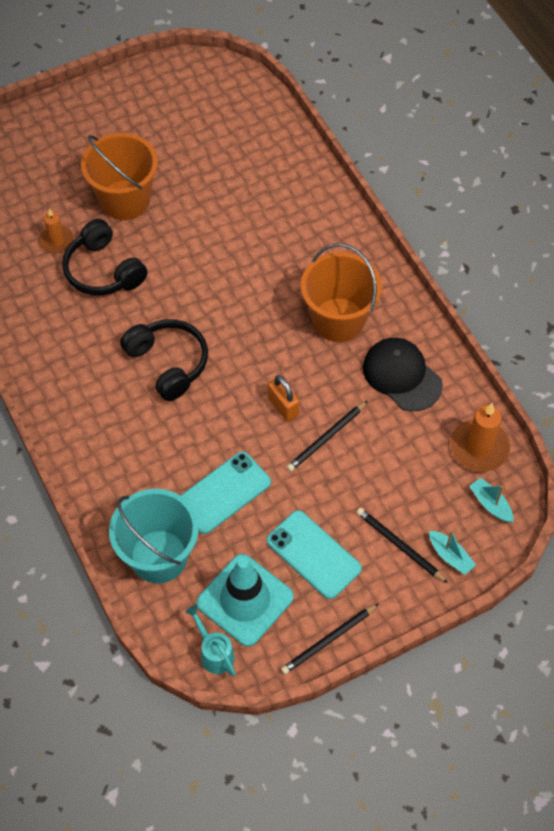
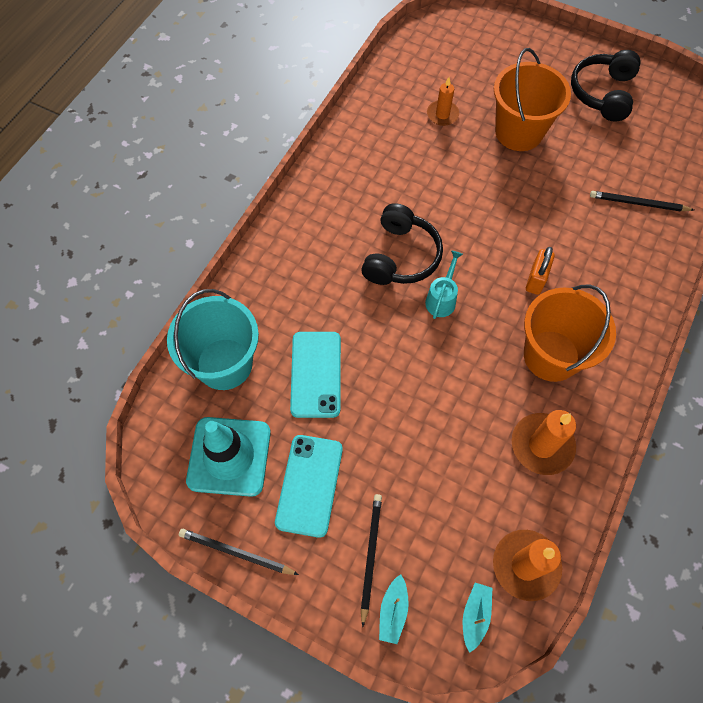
camera: 55 degrees right, 5 degrees up
(103, 270) = (444, 159): black headphones -> black headphones (602, 93)
(214, 652) = (165, 463): turquoise watering can -> turquoise watering can (442, 299)
(223, 493) = (316, 374): turquoise phone -> turquoise phone turned 75 degrees clockwise
(283, 407) = (431, 367): orange padlock -> orange padlock (536, 280)
(327, 438) = (429, 422): black pencil -> black pencil (638, 203)
(402, 376) = (542, 445): black cap -> orange candle

